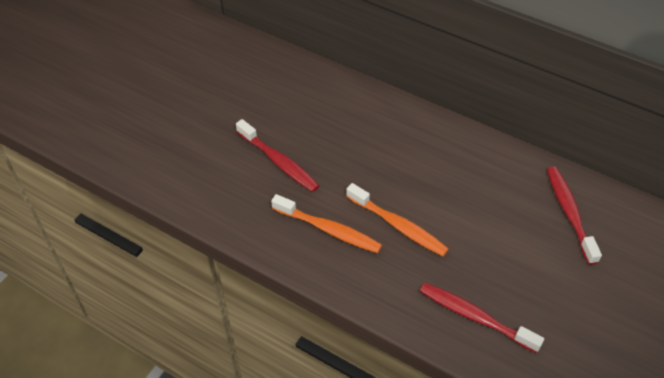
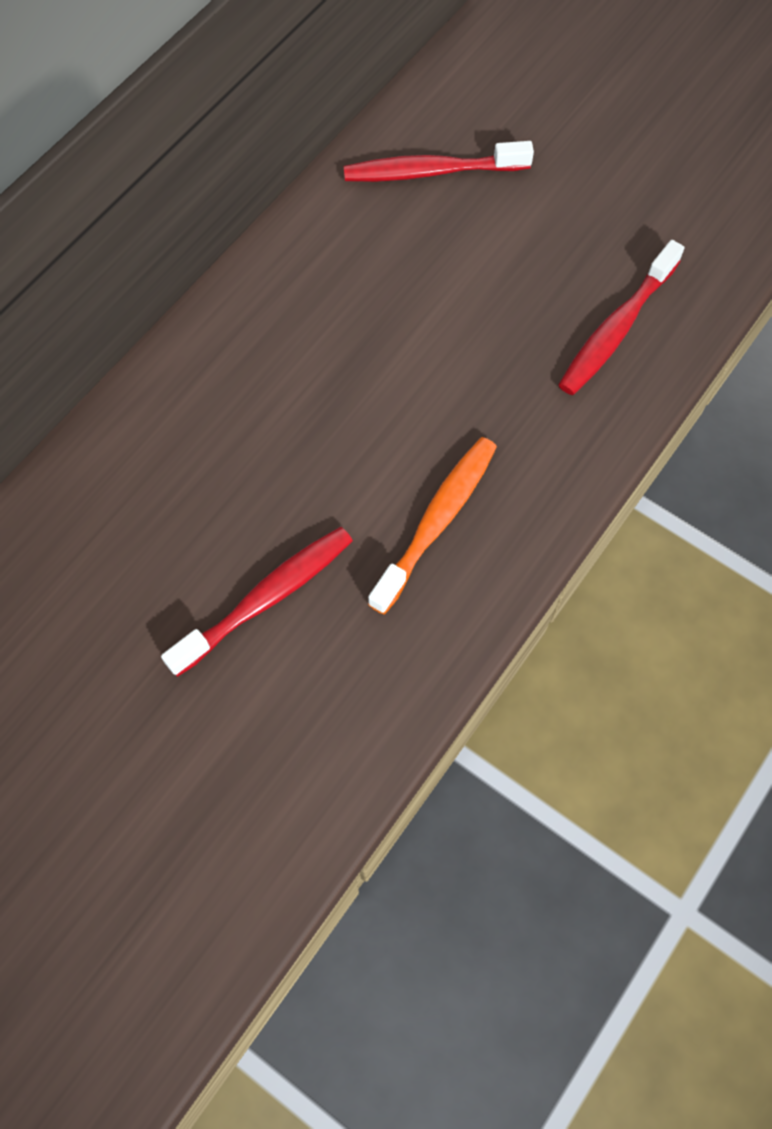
camera: 85 degrees left, 15 degrees up
(398, 226) = (437, 411): orange toothbrush -> none

